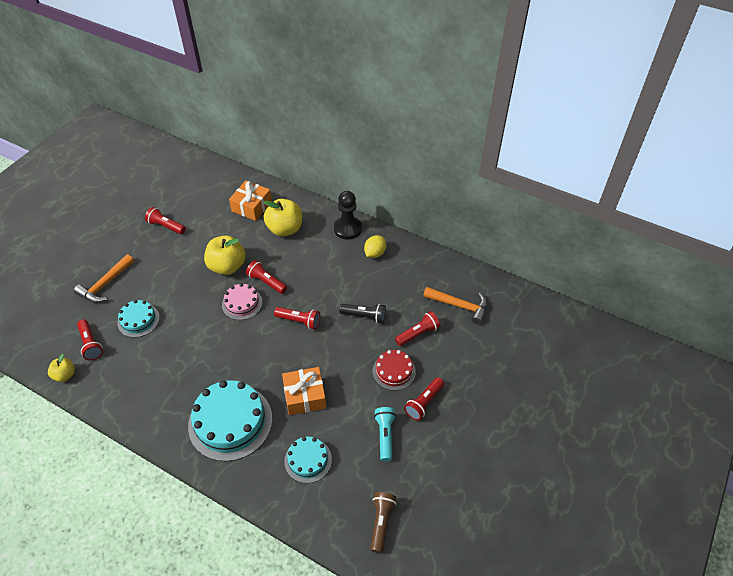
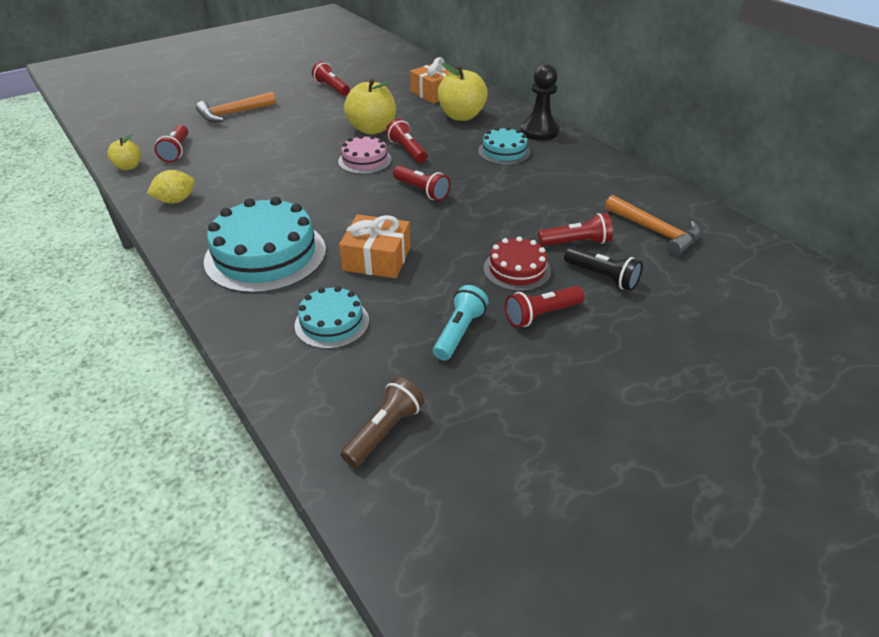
camera: 25 degrees right, 10 degrees down
(138, 320) = (241, 146): turquoise cake -> turquoise cake (504, 151)
(364, 316) = (510, 208): black flashlight -> black flashlight (602, 277)
(375, 253) = (561, 158): yellow lemon -> yellow lemon (176, 200)

